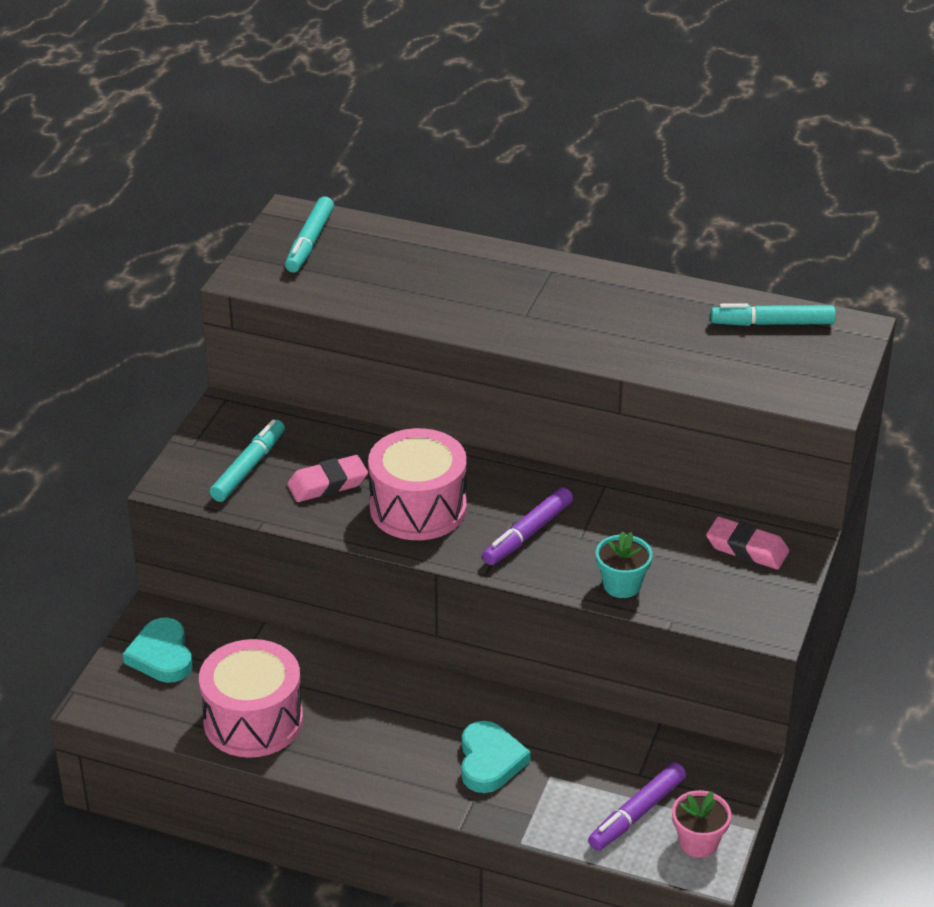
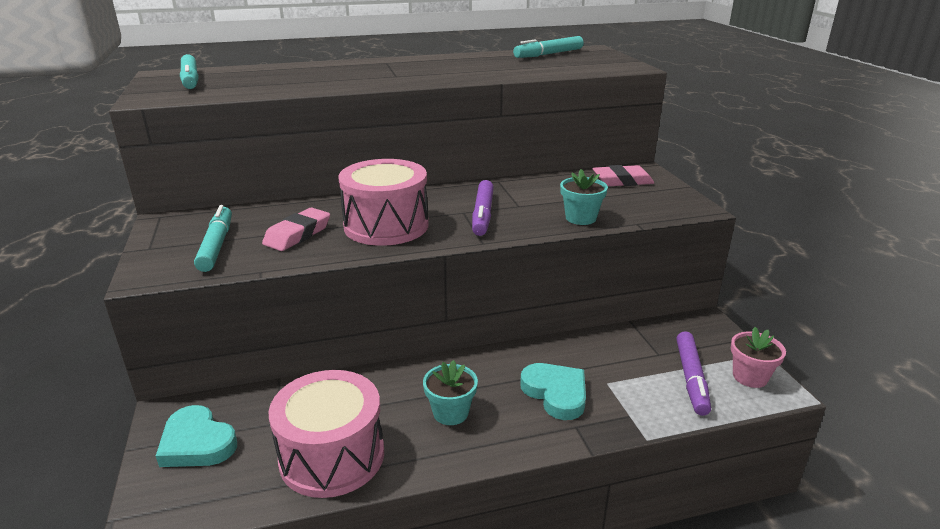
camera: 35 degrees left, 10 degrees down
(379, 731) = (450, 412): none -> turquoise flower pot

